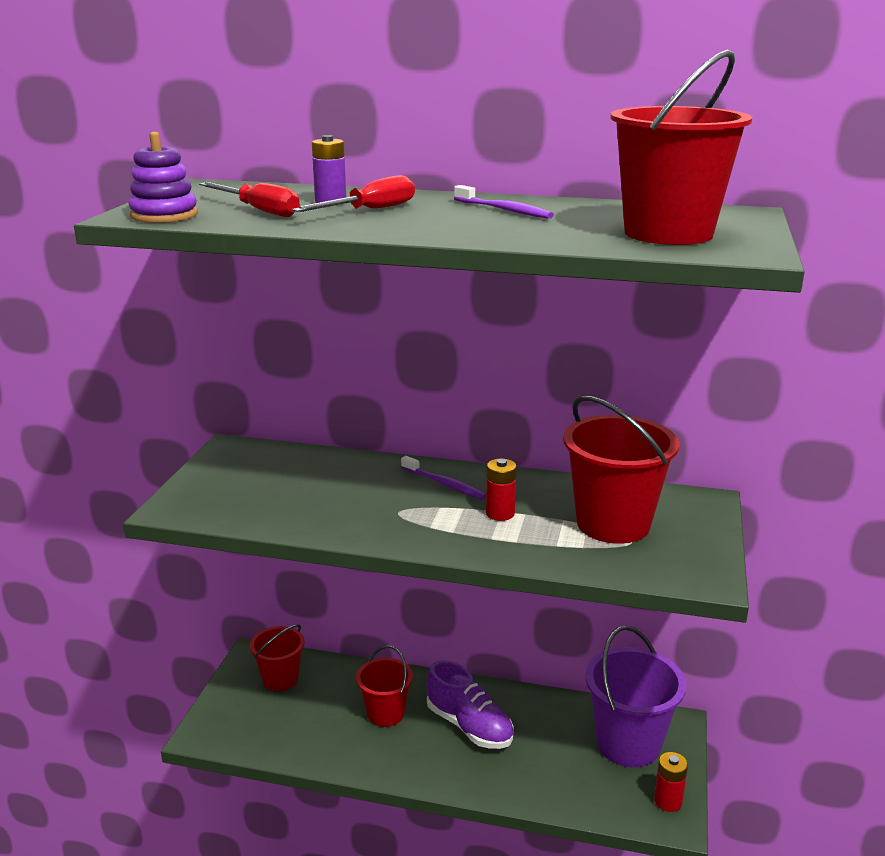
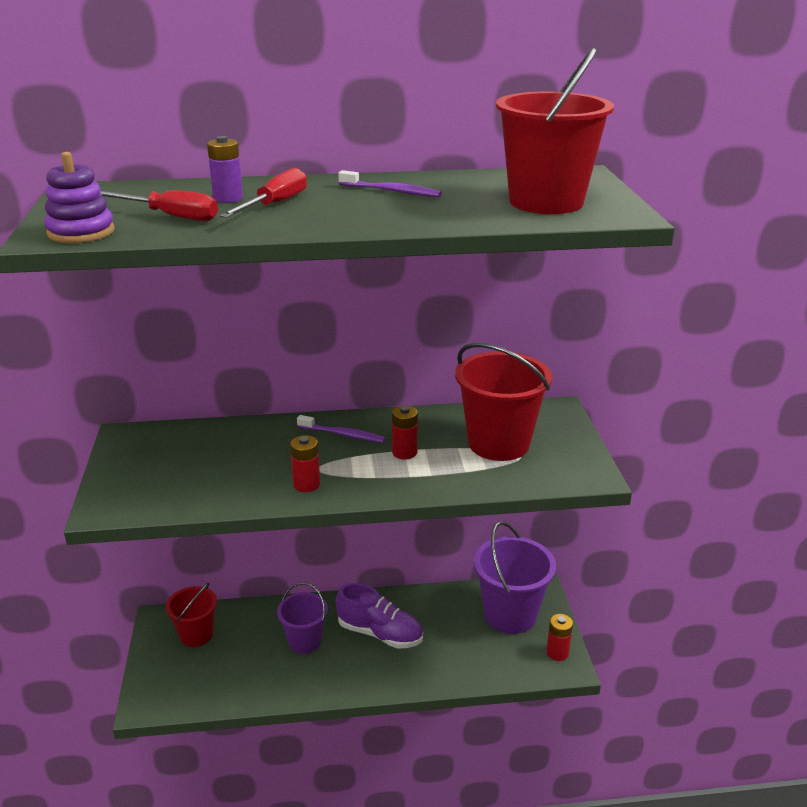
camera: 20 degrees left, 5 degrees up
(377, 525) = (306, 484): none -> red battery
(385, 714) = (304, 641): red bucket -> purple bucket

